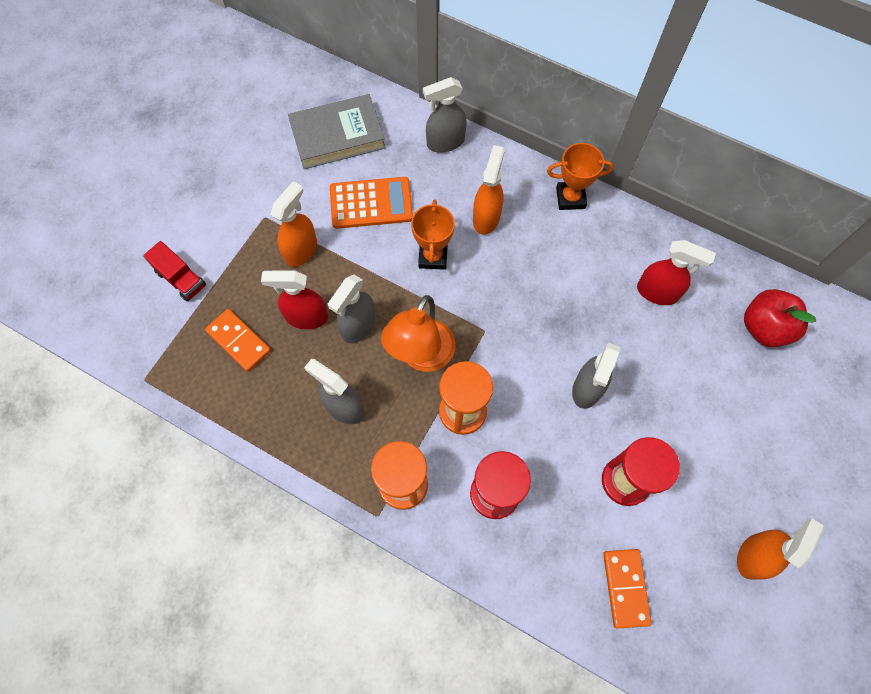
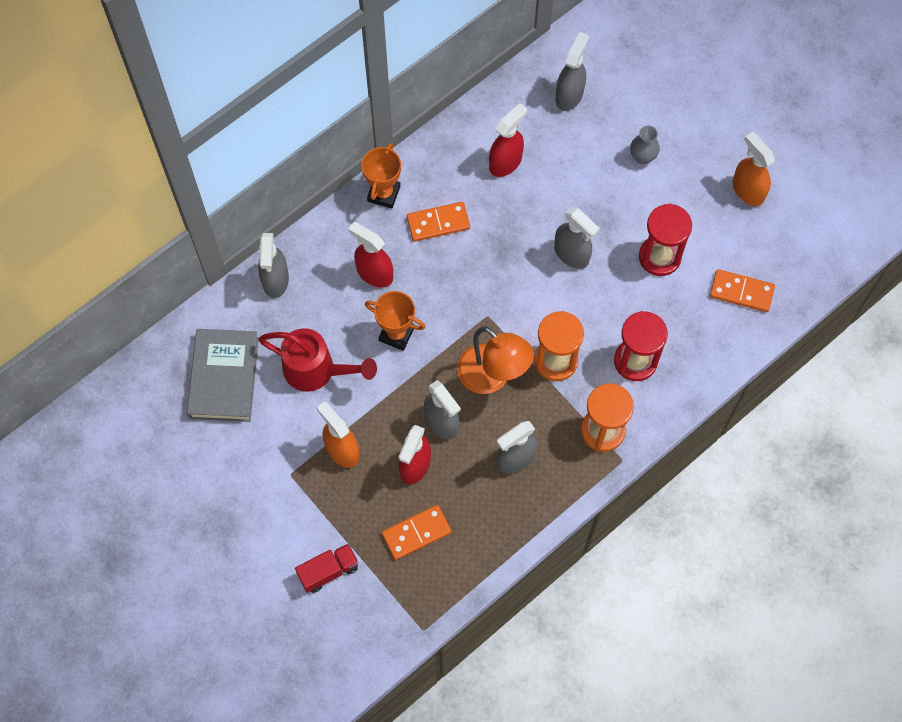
camera: 70 degrees left, 0 degrees up
(371, 203) = (316, 370): orange calculator -> red watering can
(486, 217) = (374, 273): orange spray bottle -> red spray bottle
(563, 254) = (438, 223): none -> orange domino
(733, 425) = (642, 157): none -> grey vase
(764, 328) = (569, 95): red apple -> grey spray bottle

